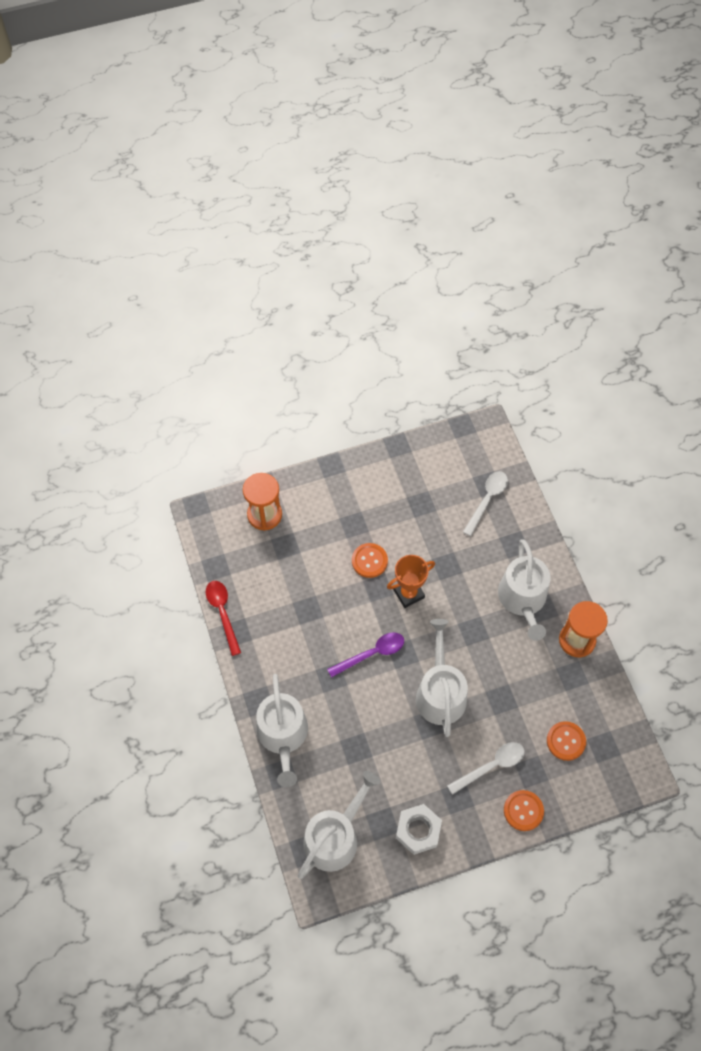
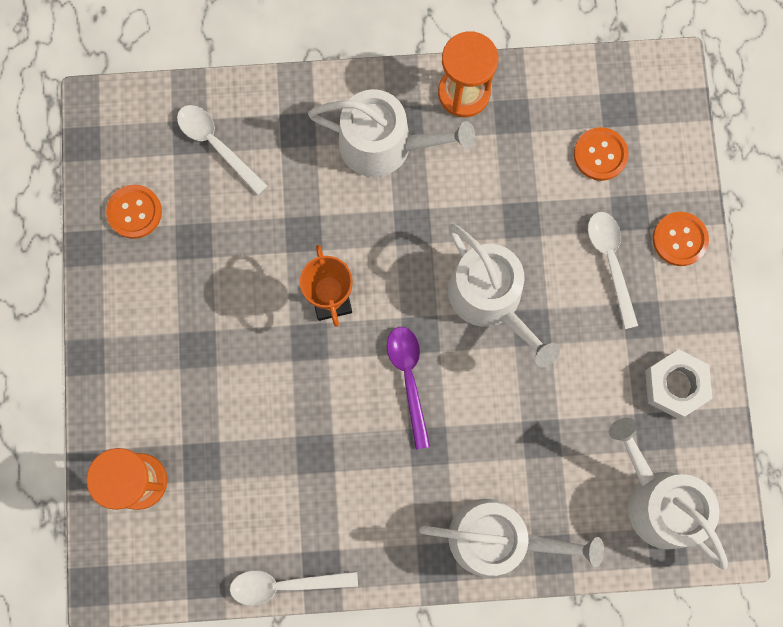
camera: 75 degrees left, 15 degrees up
(223, 613) = (285, 584): red spoon -> white spoon
(369, 561) = (263, 342): orange button -> orange button (134, 212)
(440, 692) = (491, 299): white watering can -> white watering can turned 135 degrees counterclockwise

